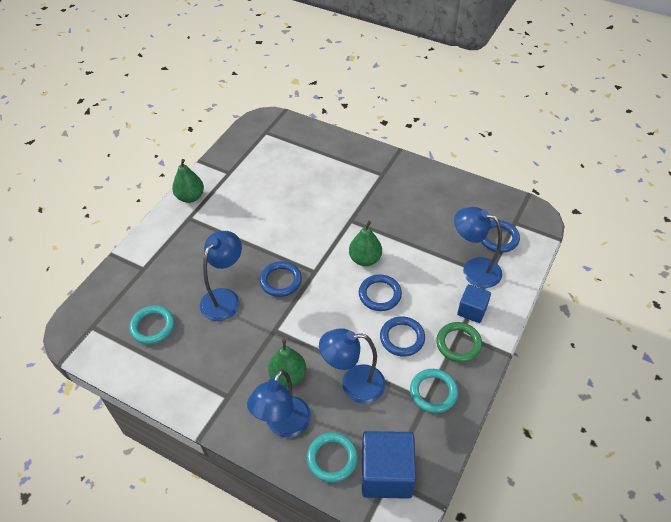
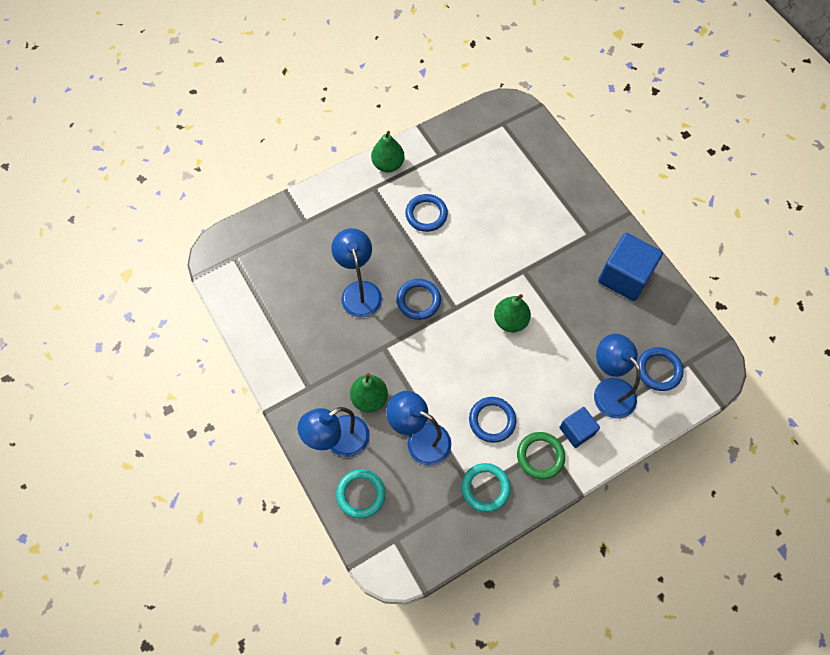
camera: 30 degrees right, 15 degrees up
(152, 326) = (283, 285): turquoise ring -> none
(225, 298) = (359, 291): blue lamp -> blue lamp turned 75 degrees counterclockwise
(380, 294) = (500, 365): blue ring -> blue ring (426, 214)
(386, 474) = (397, 535): blue cube -> blue cube (624, 277)

